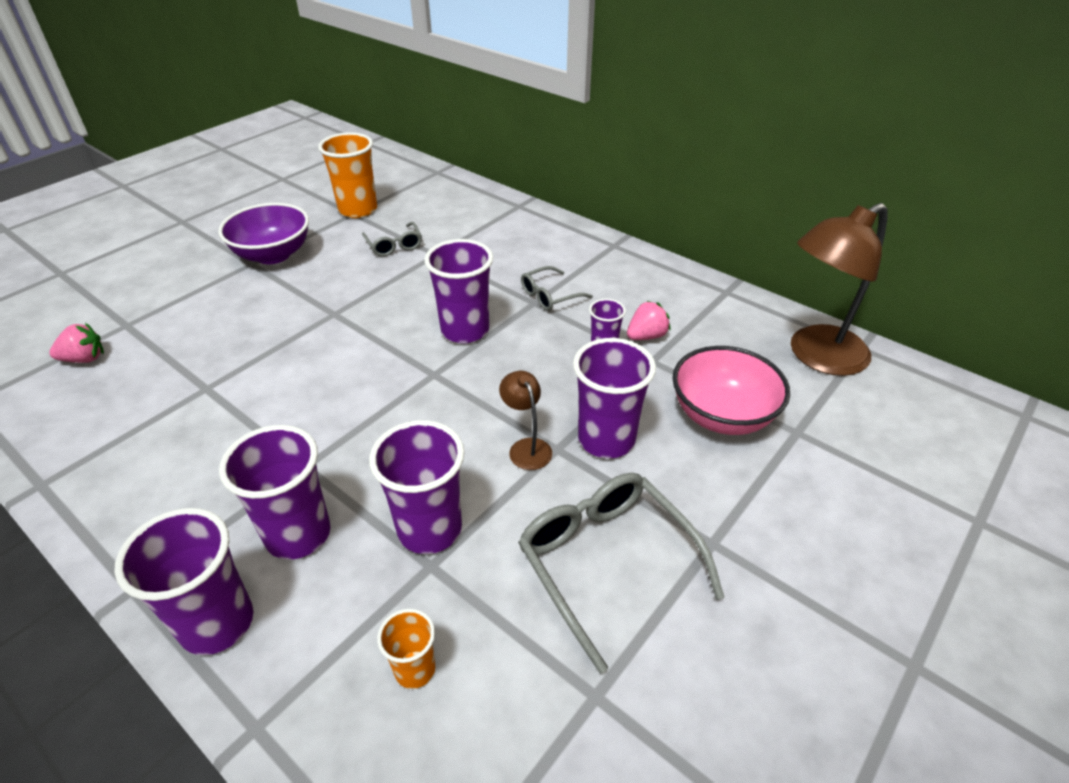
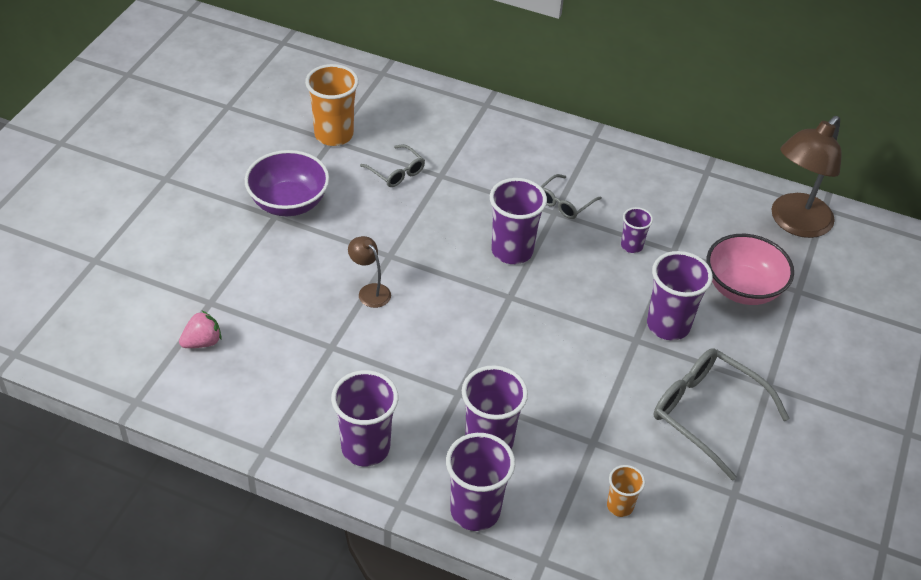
camera: 20 degrees left, 5 degrees up
(429, 529) = (578, 418): purple cup -> purple cup (365, 448)
(526, 447) = (614, 343): brown lamp -> brown lamp (370, 291)
(646, 336) = (660, 229): pink strawberry -> none

